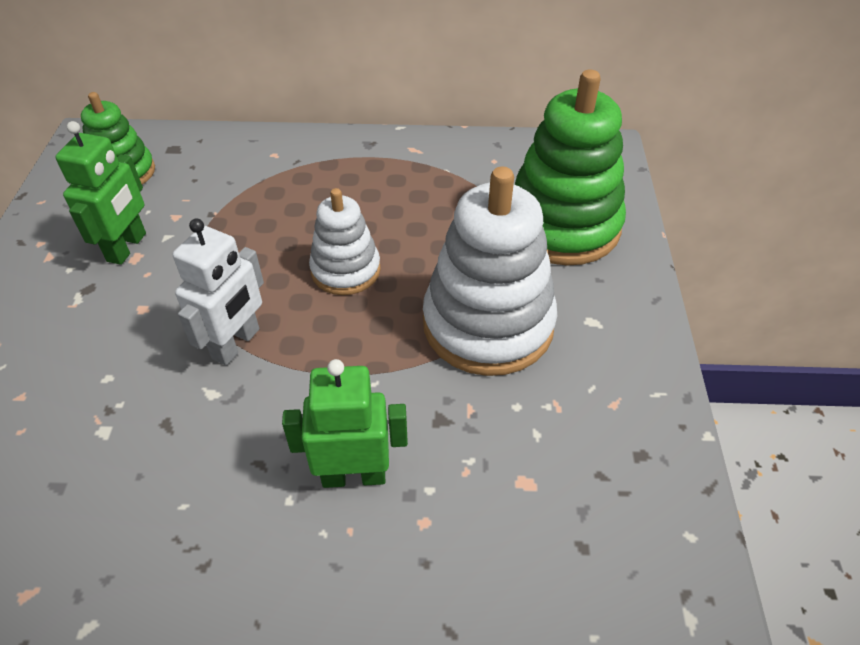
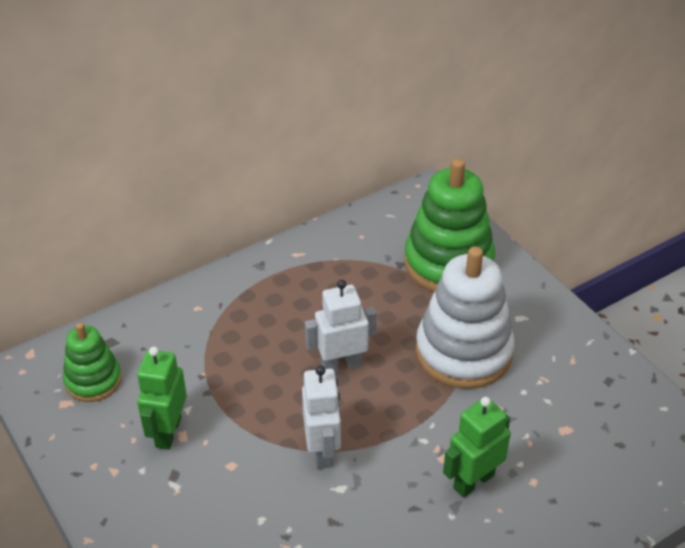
camera: 35 degrees left, 5 degrees down
(127, 247) = (168, 432): green robot -> green robot turned 150 degrees counterclockwise
(345, 270) = (341, 365): white stacking toy -> white robot

